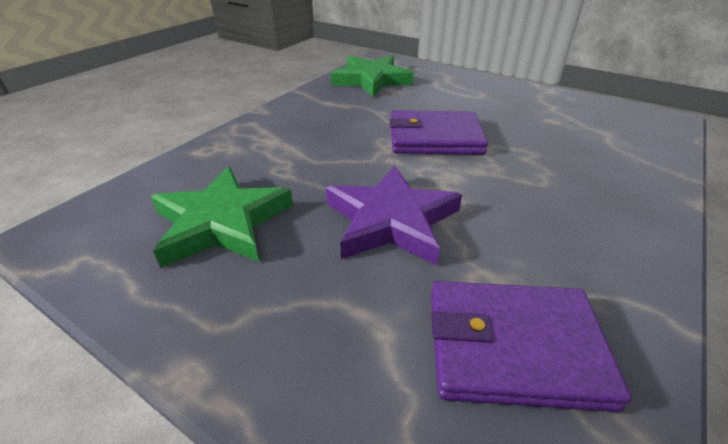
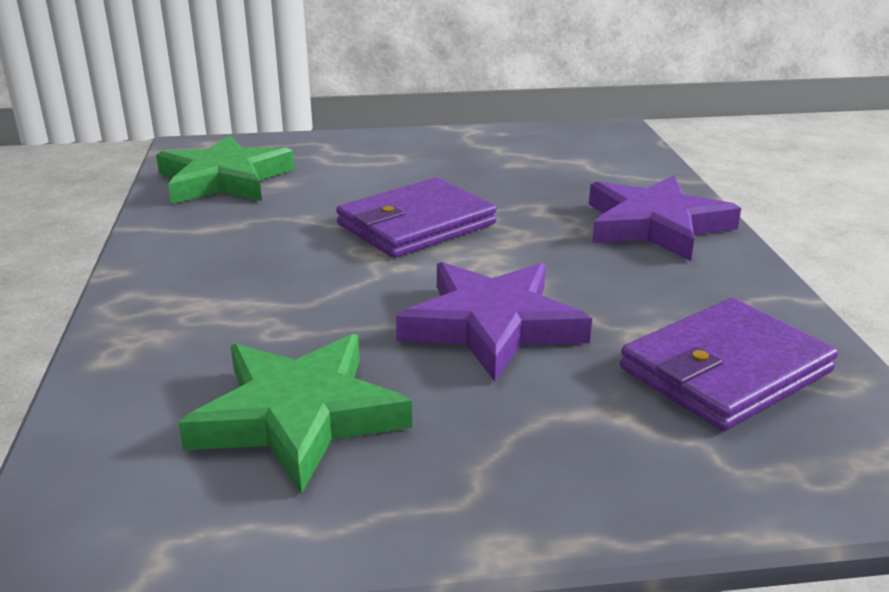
camera: 40 degrees left, 10 degrees down
(607, 200) = (655, 225): none -> purple star

